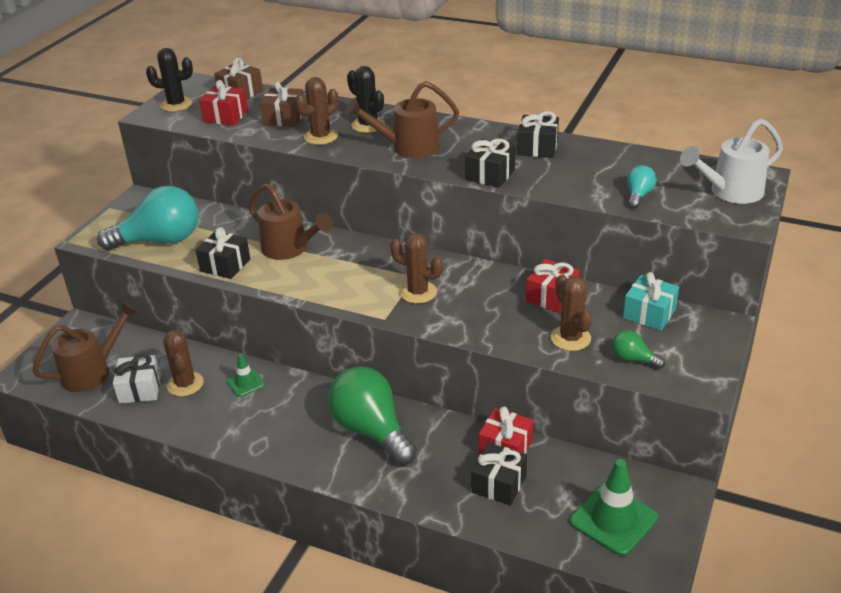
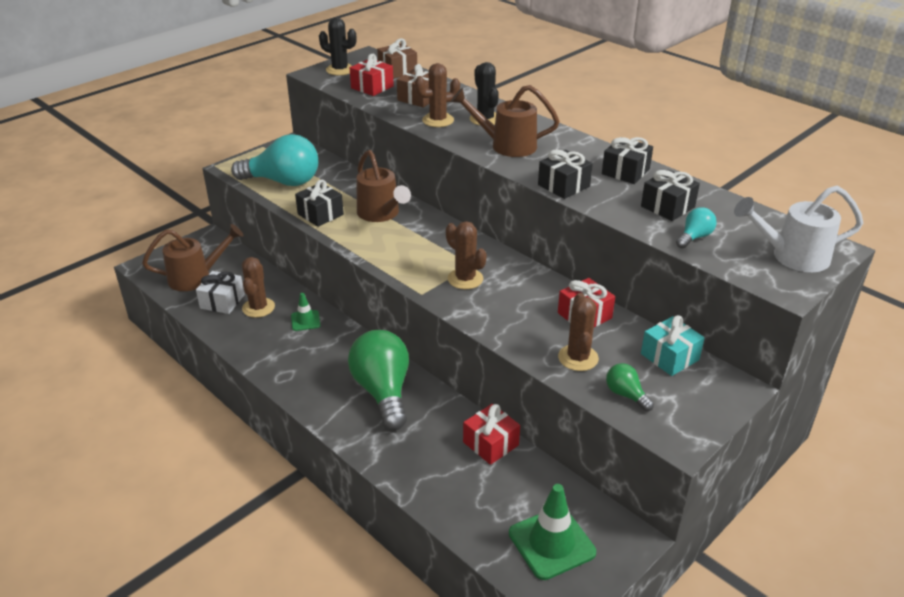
camera: 20 degrees right, 0 degrees up
(499, 484) = (465, 474): black gift -> black gift (667, 207)

